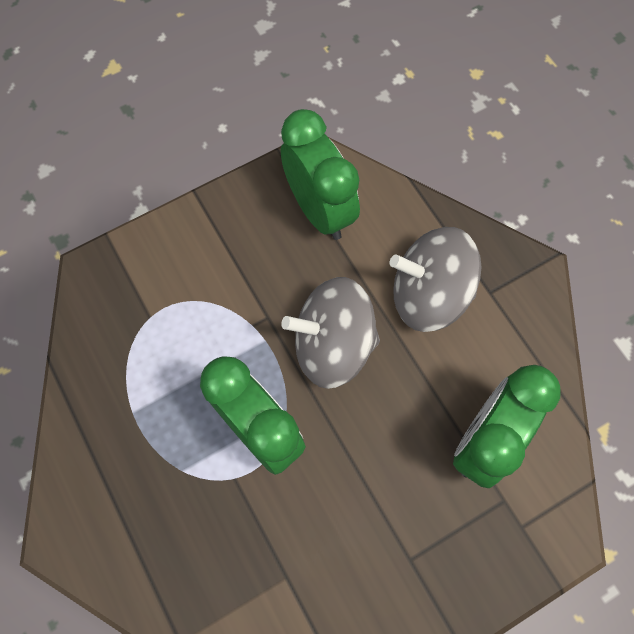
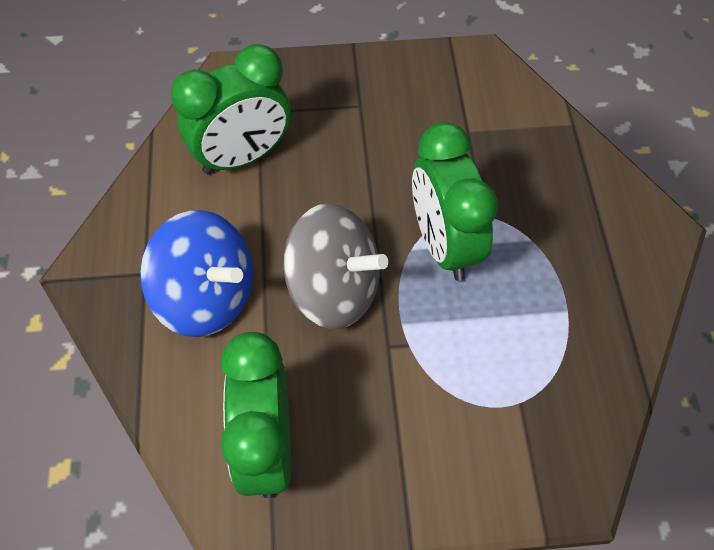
camera: 155 degrees left, 10 degrees down
(429, 294) = (206, 296): grey spinning top -> blue spinning top

